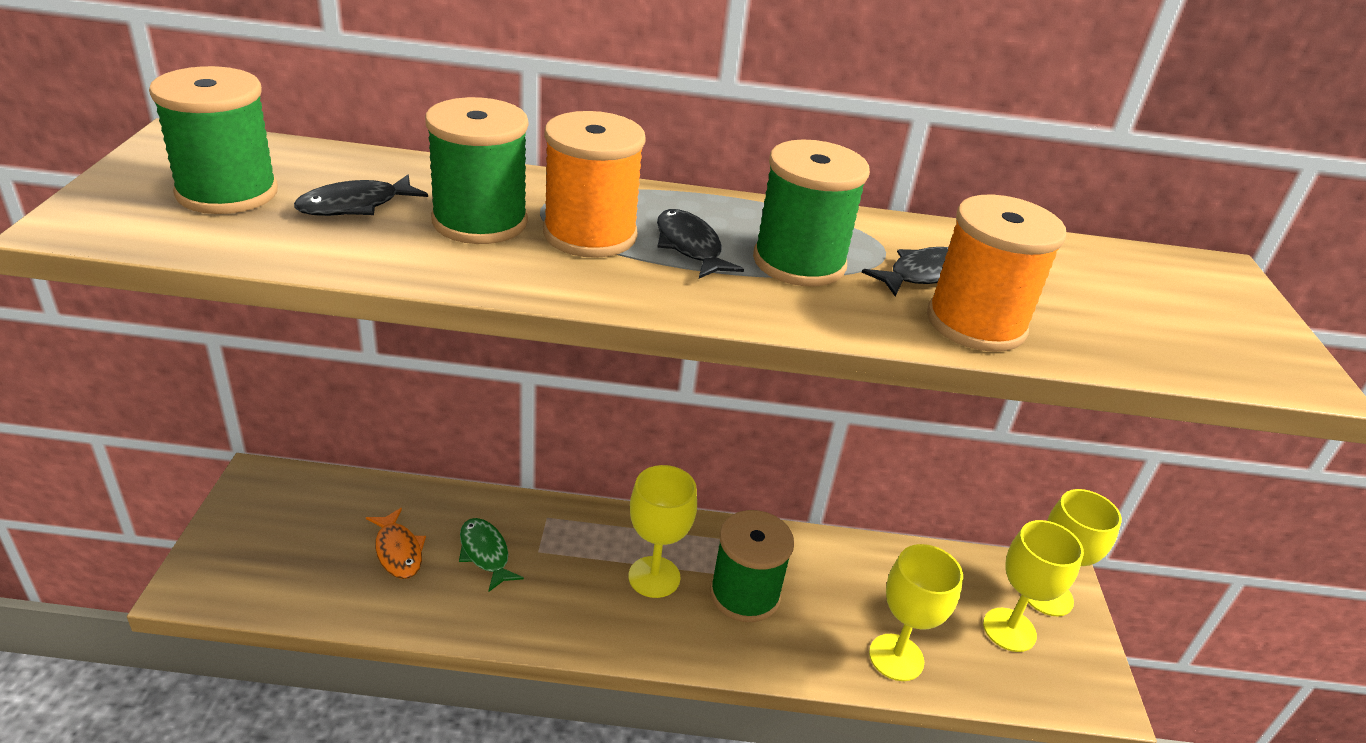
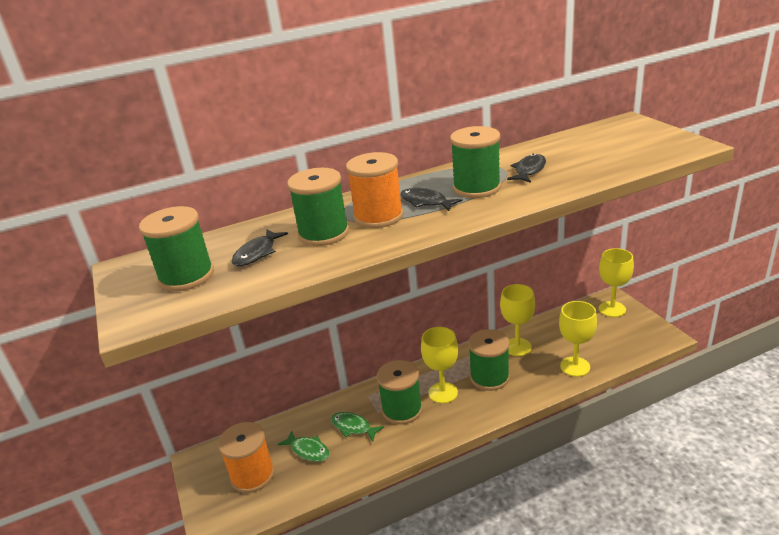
camera: 20 degrees left, 5 degrees down
(398, 551) = (308, 450): orange fish -> green fish
(573, 568) = (402, 410): none -> green spool
(975, 323) = (569, 179): orange spool -> orange spool (252, 475)
(1009, 630) = (609, 330): yellow goblet -> yellow goblet (517, 347)

